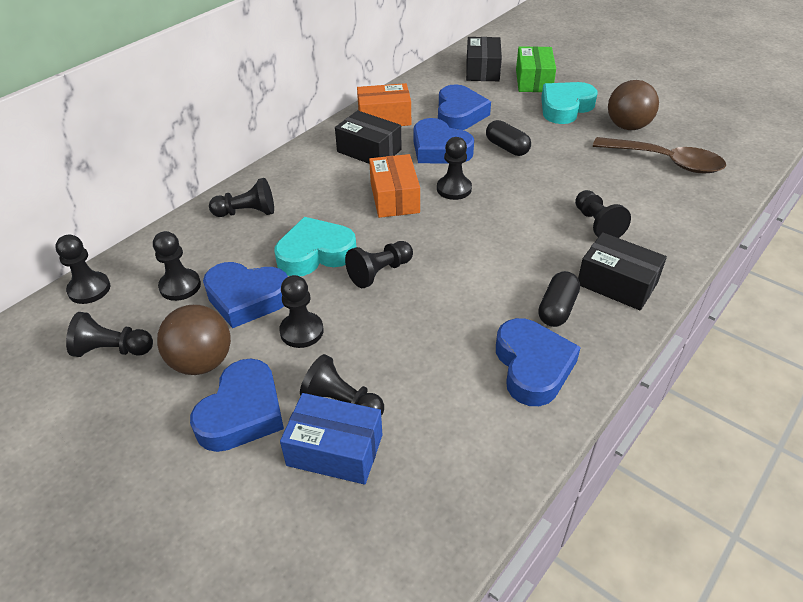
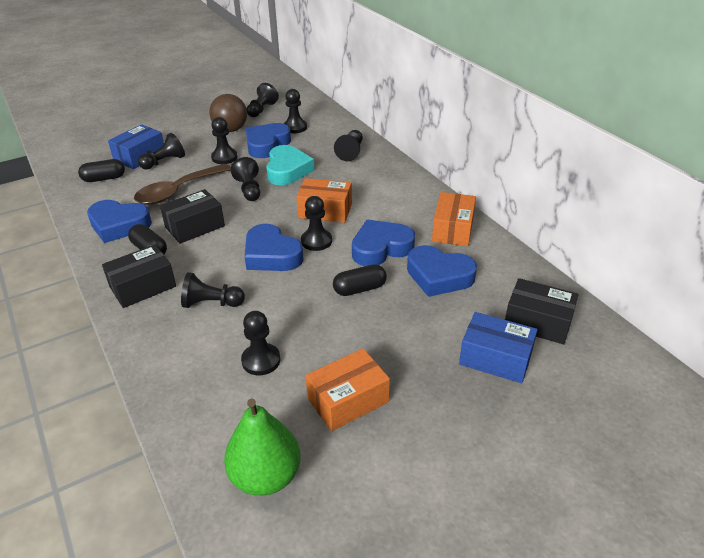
camera: 110 degrees right, 5 degrees down
(89, 289) = (314, 105): black pawn -> black pawn (261, 360)
(242, 412) = (187, 137): blue heart -> blue heart (271, 255)
(369, 151) = (400, 211): black box -> black box (195, 226)
(429, 461) = (104, 179): none -> black capsule
(533, 81) = (495, 358): green box -> blue box
(565, 108) = (416, 361): turquoise heart -> none
(627, 126) = (348, 400): brown ball -> orange box
(665, 162) = (262, 398): brown spoon -> brown spoon (178, 191)
(718, 142) = (265, 476): none -> green pear

